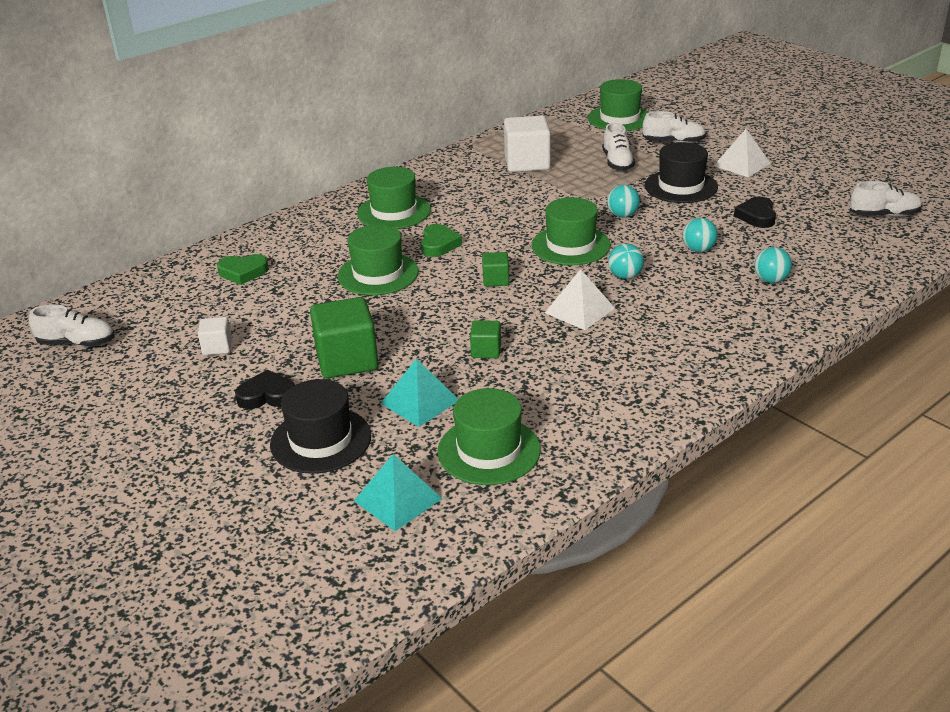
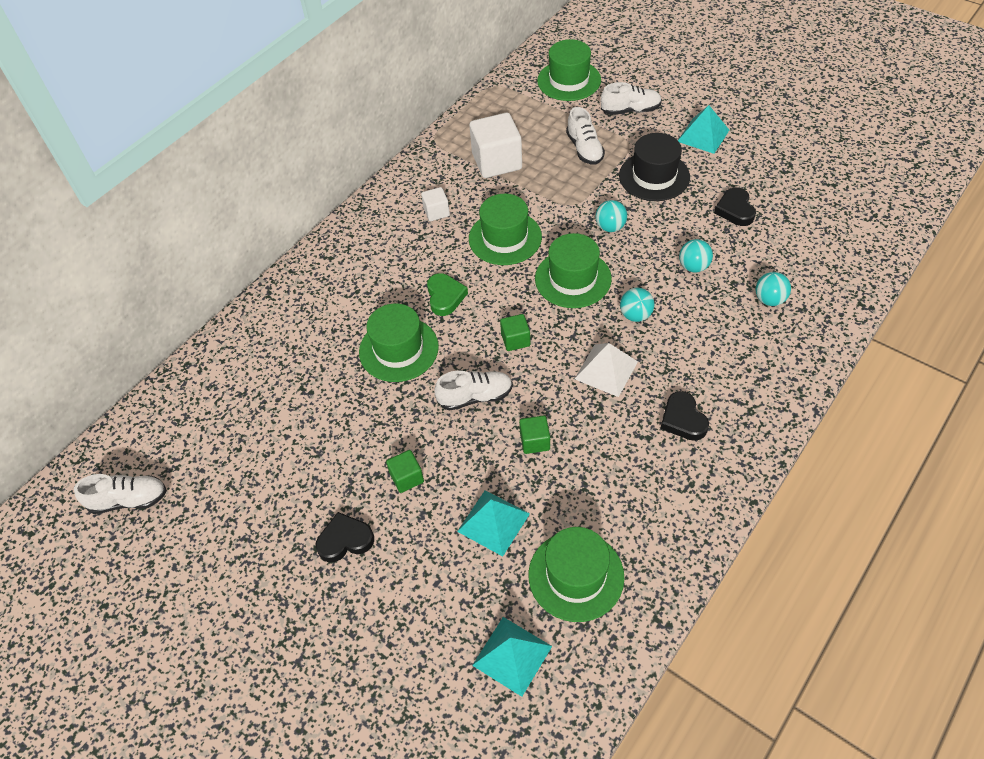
camera: 10 degrees left, 20 degrees up
(217, 347) = (273, 481): white cube -> white cube (436, 212)
(243, 272) = (262, 368): green heart -> none
(321, 440) = (416, 591): black hat -> none
(347, 360) = (407, 478): green cube -> green cube, size x0.51
(394, 212) = (386, 254): green hat -> green hat (505, 238)
(646, 353) = (683, 419): none -> black heart
(741, 164) = (703, 135): white pyramid -> turquoise pyramid
(884, 215) = (849, 191): white shoe -> white shoe (475, 397)

